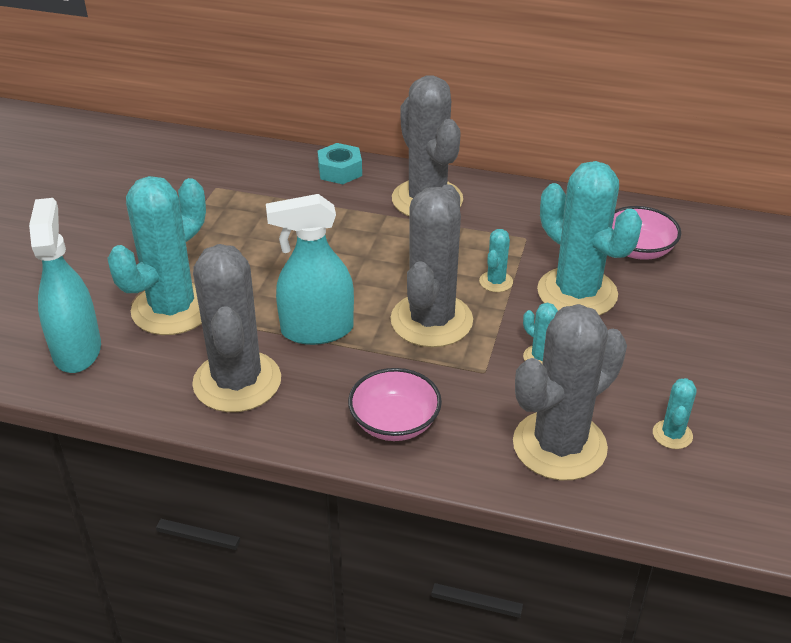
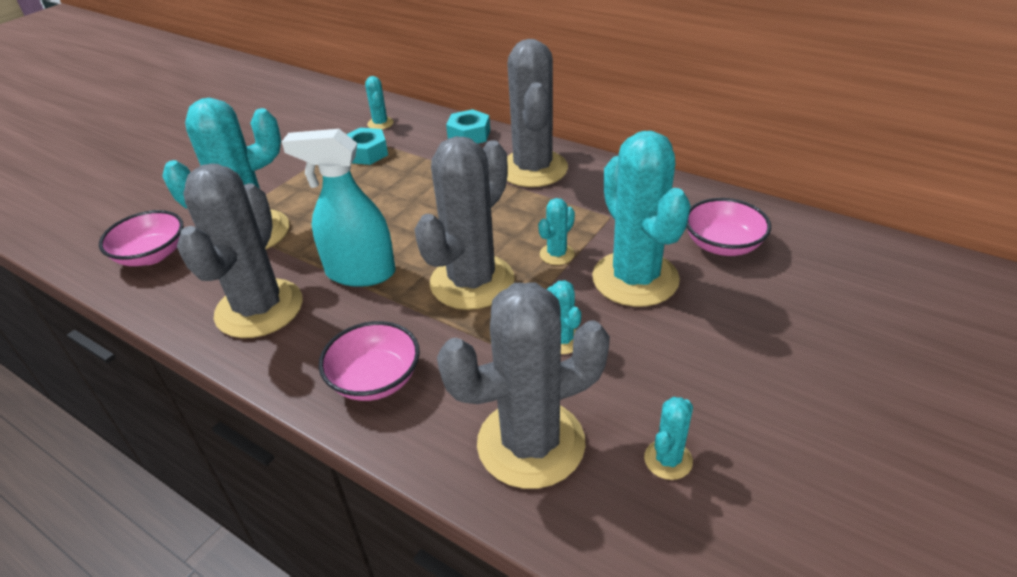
camera: 20 degrees right, 0 degrees up
(77, 350) = (152, 255): turquoise spray bottle -> pink bowl
(233, 169) = (380, 123): none -> turquoise cactus
(240, 205) = (366, 153): none -> turquoise nut

